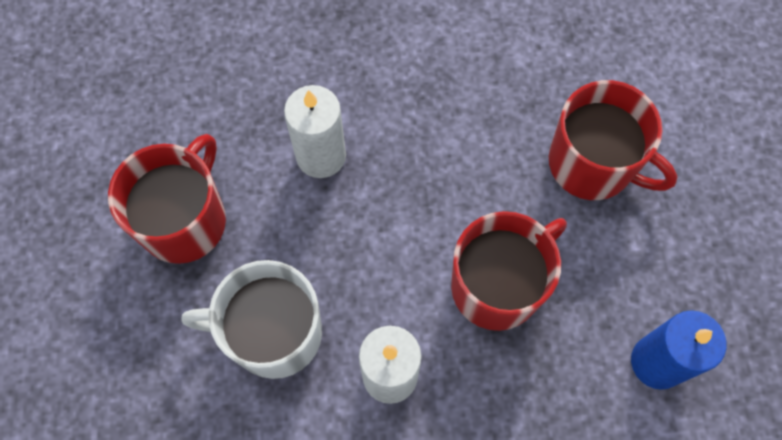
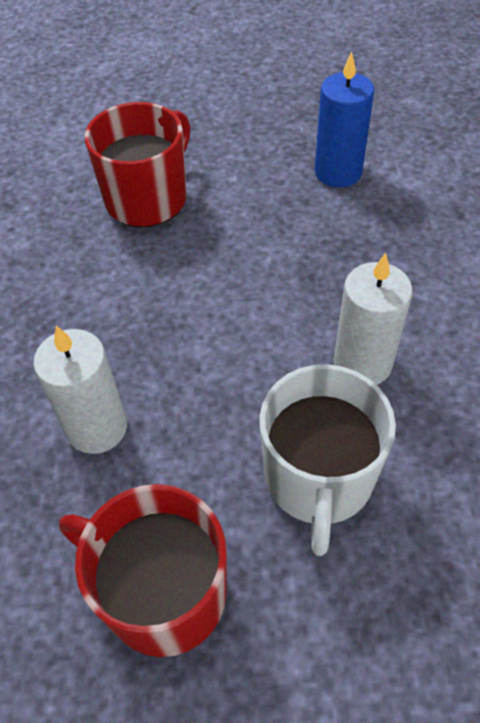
camera: 85 degrees left, 15 degrees down
(498, 285) = (266, 273): red mug -> none

